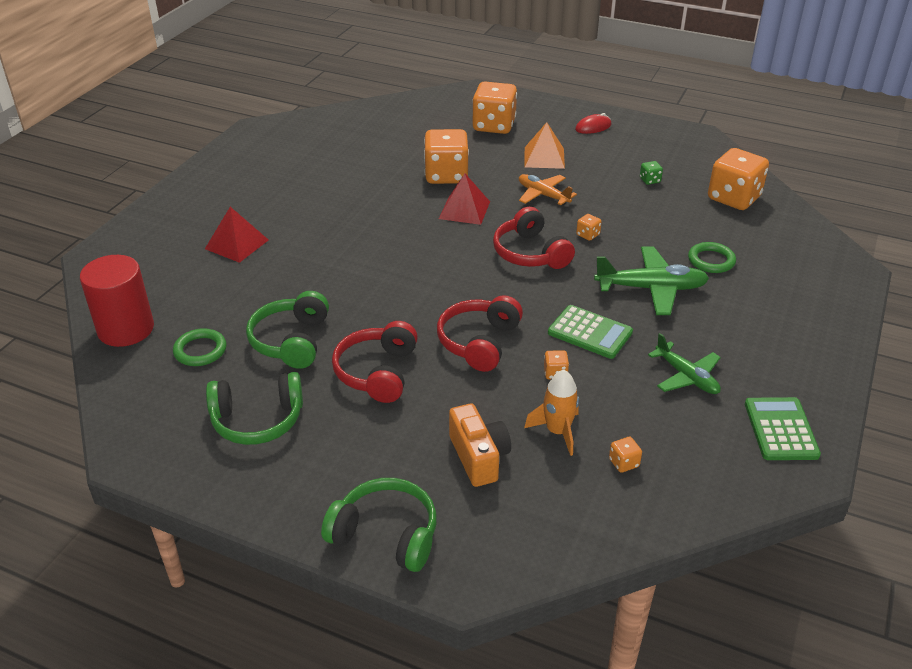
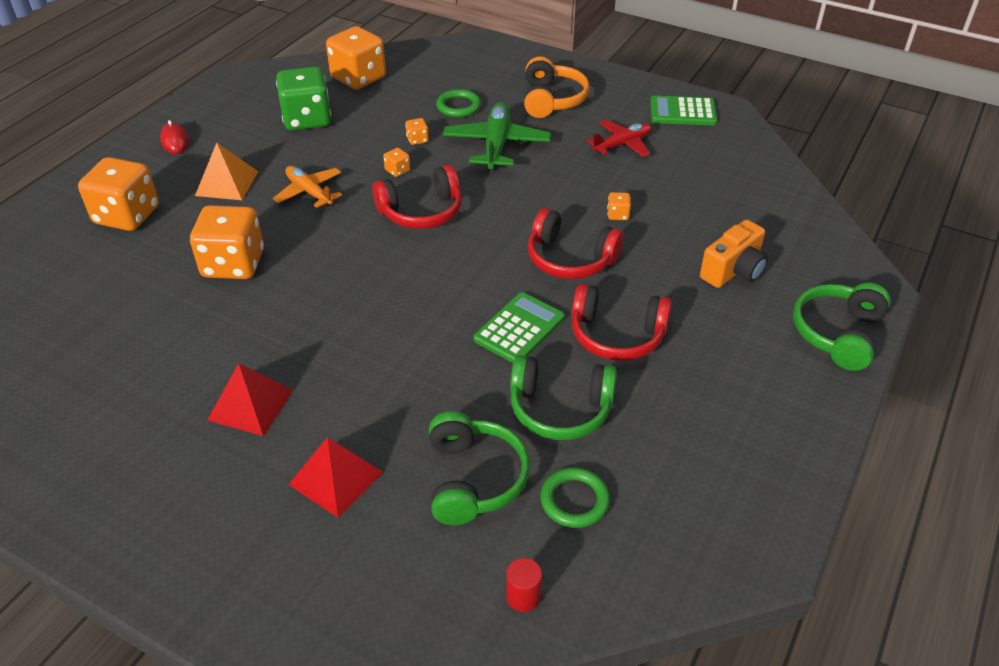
camera: 85 degrees left, 5 degrees up
(126, 329) = (523, 596): red cylinder -> red cylinder, size x0.42
(257, 420) = (698, 434): green headphones -> green headphones (473, 479)
(464, 210) = (320, 254): red pyramid -> red pyramid (250, 405)
(478, 457) = (733, 271): orange camera -> orange camera turned 150 degrees clockwise
(543, 195) = (309, 192): orange plane -> orange plane turned 90 degrees clockwise
(557, 431) = (695, 221): orange rocket -> none
(590, 332) = (559, 188): green calculator -> green calculator (519, 329)
(624, 463) = (729, 190): orange dice -> orange dice (417, 140)
(650, 180) = (307, 119): green dice -> green dice, size x2.44
(686, 377) = (622, 144): green plane -> red plane
(756, 322) = (552, 100): none -> orange headphones

